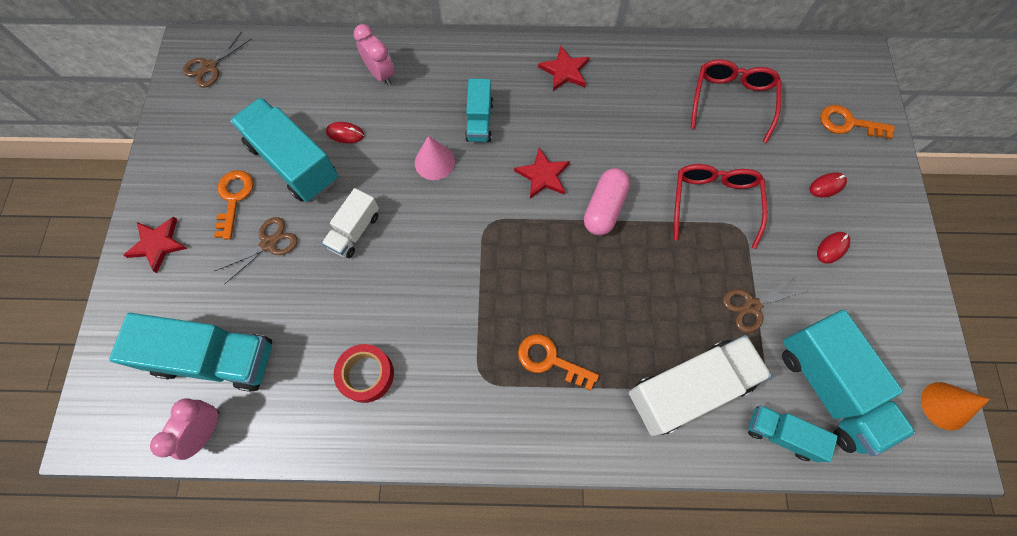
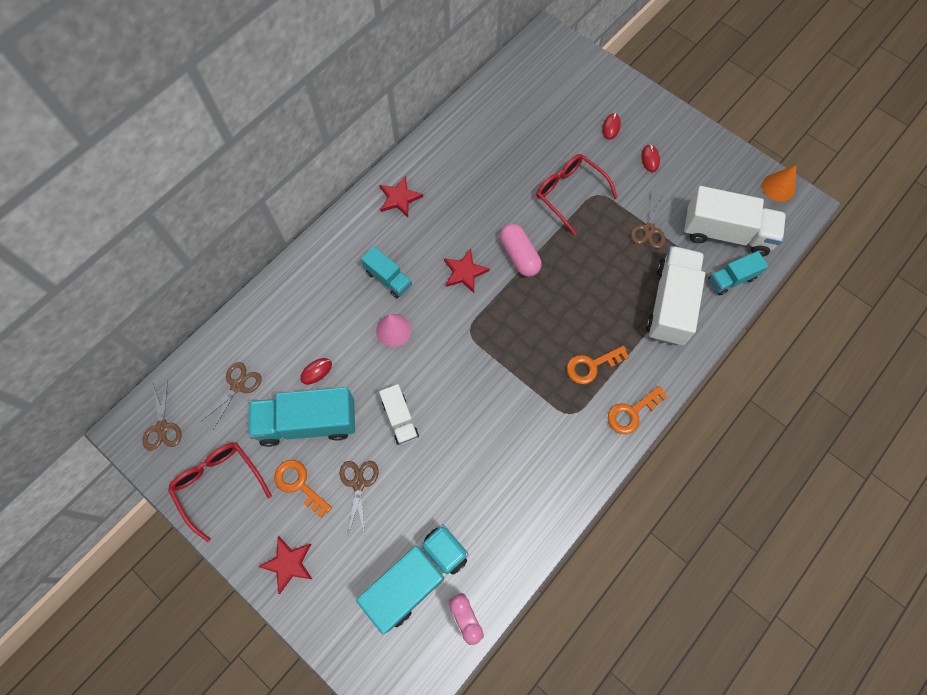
camera: 50 degrees left, 0 degrees up
(286, 89) = (237, 386): none -> brown scissors
(366, 375) = (511, 484): red tape -> none
(381, 74) = (289, 313): pink clock -> none
(731, 101) = (511, 125): red glasses -> red glasses (219, 484)
(828, 388) = (726, 233): turquoise truck -> white truck
(848, 123) = (582, 81): orange key -> orange key (632, 412)

